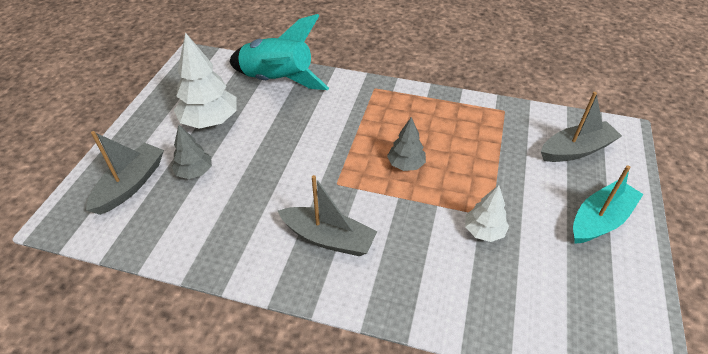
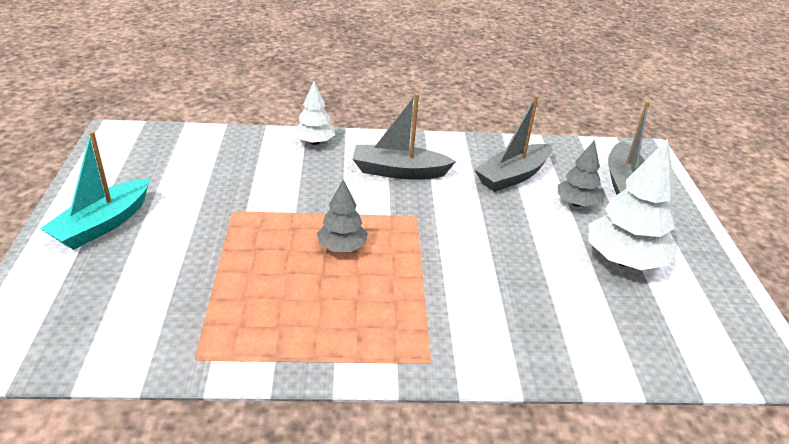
camera: 160 degrees right, 10 degrees down
(278, 81) = (595, 342): turquoise rocket -> none
(484, 231) = (242, 197): white tree -> white tree (314, 142)
(576, 150) = (93, 306): grey boat -> grey boat (513, 176)

